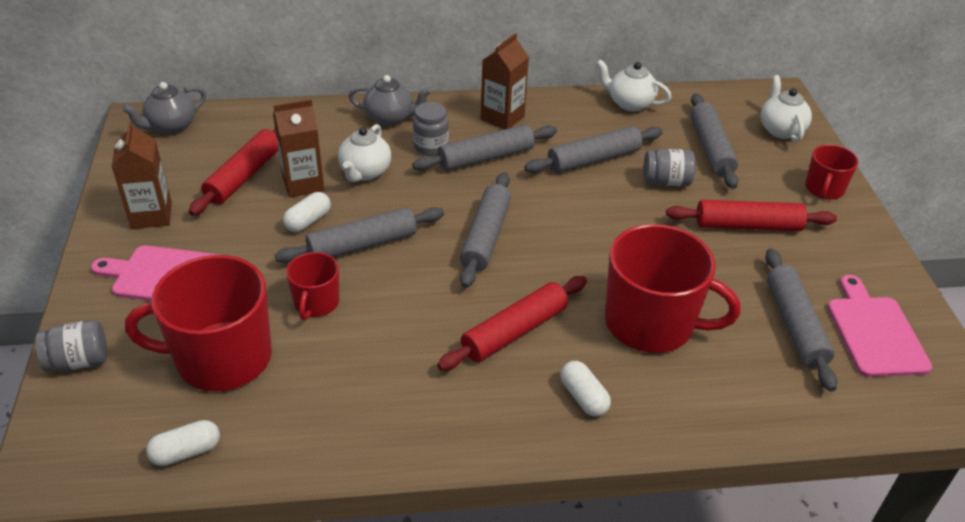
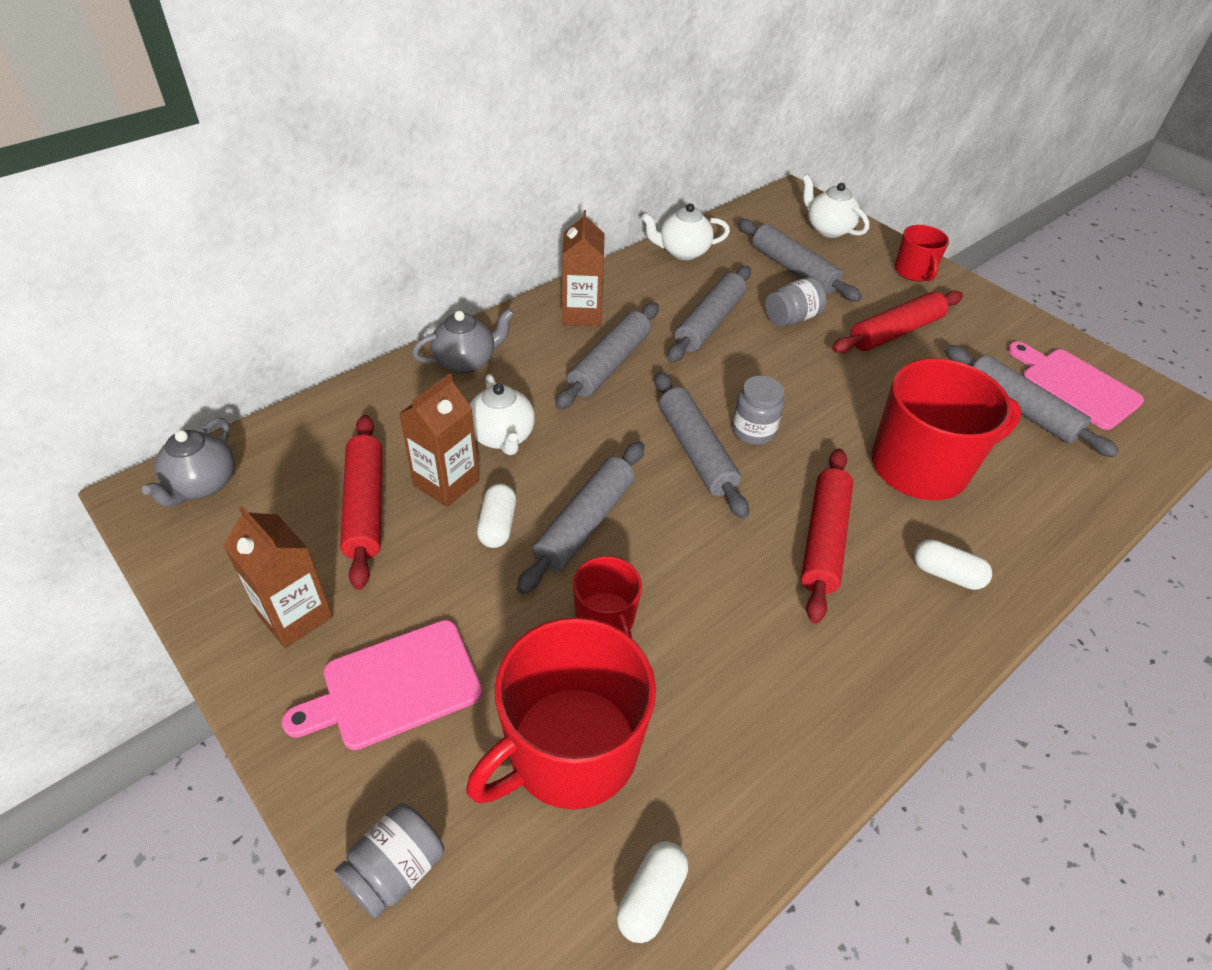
camera: 35 degrees left, 5 degrees up
(431, 147) = (543, 377): grey jar -> grey jar (753, 431)

